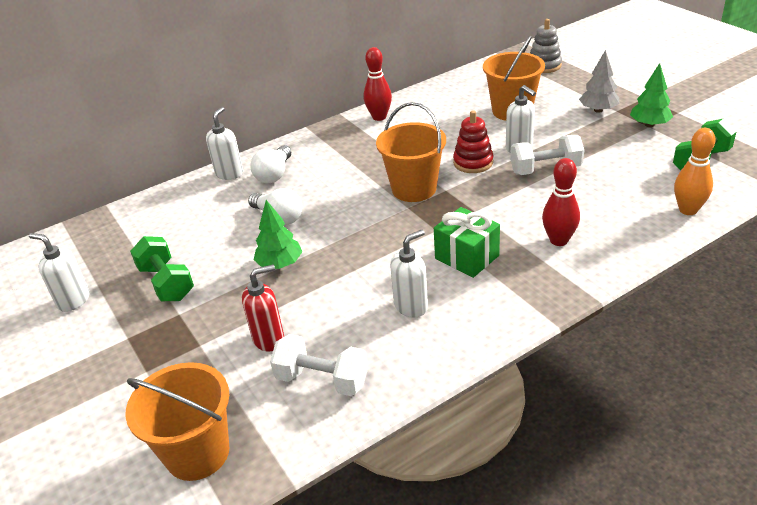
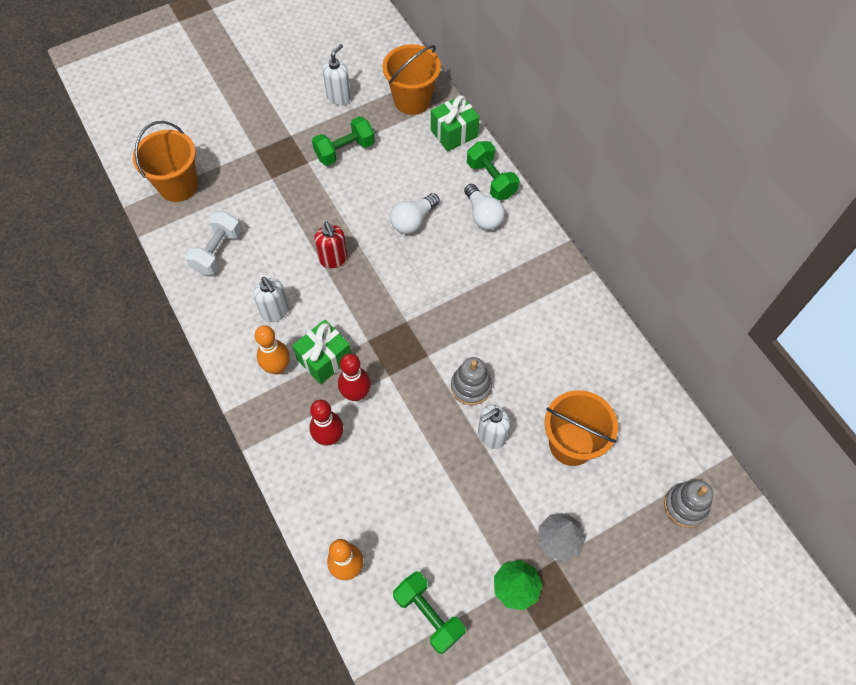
camera: 90 degrees right, 25 degrees up
(160, 203) = (454, 133): none -> green gift
(229, 173) = (491, 180): white soap dispenser -> green dumbbell
(269, 339) = (266, 219): red soap dispenser -> red soap dispenser (333, 259)
(274, 174) = (483, 215): white light bulb -> white light bulb turned 135 degrees counterclockwise
(280, 264) = (349, 223): green tree -> none
(379, 117) = (578, 308): red bowling pin -> red bowling pin (356, 394)
(414, 189) = (435, 328): orange bucket -> orange bucket (412, 100)
(473, 162) = (471, 386): red stacking toy -> grey stacking toy
(487, 292) = (277, 367): none -> orange bowling pin
(545, 169) = (445, 452): white dumbbell -> none

